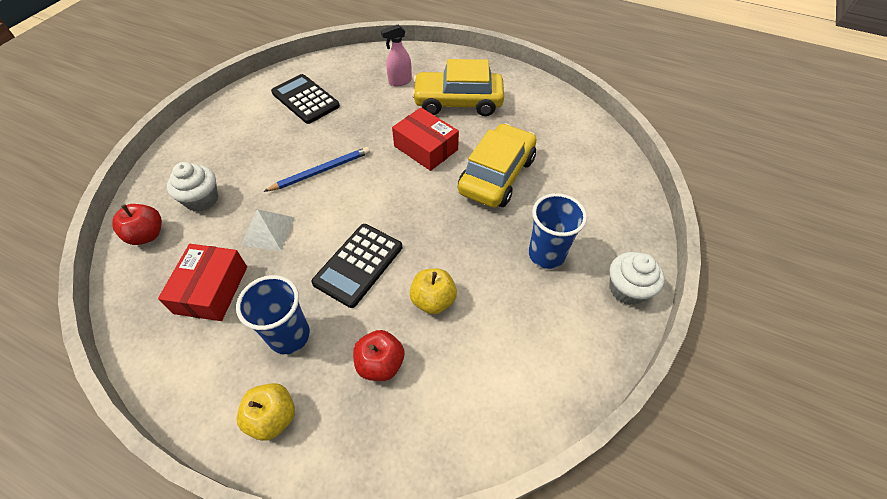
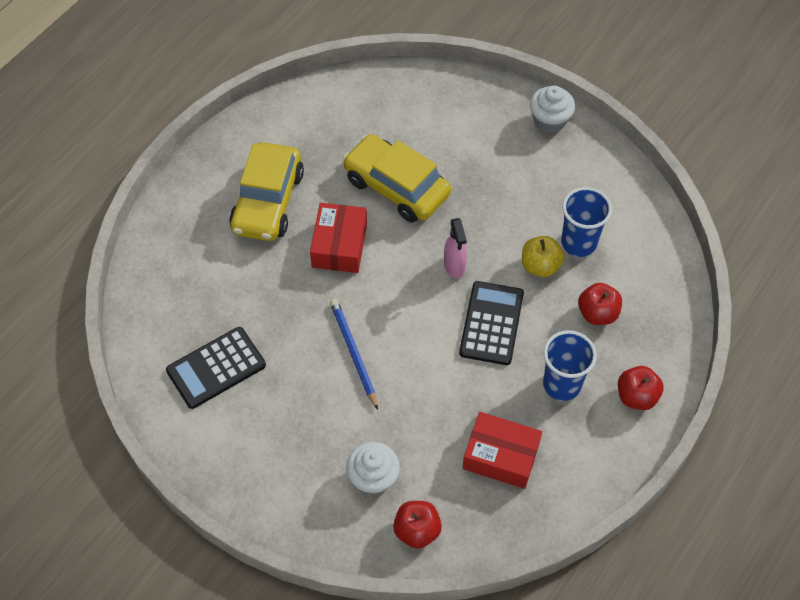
camera: 80 degrees left, 5 degrees up
(268, 231) = (433, 406): white pyramid -> none
(273, 417) = (636, 396): yellow apple -> red apple
(358, 265) = (491, 323): black calculator -> black calculator turned 120 degrees counterclockwise
(399, 81) = (209, 258): pink spray bottle -> pink spray bottle (454, 266)
(426, 148) = (339, 245): red box -> red box turned 45 degrees counterclockwise
(546, 254) = (504, 169): blue cup -> blue cup (578, 243)

